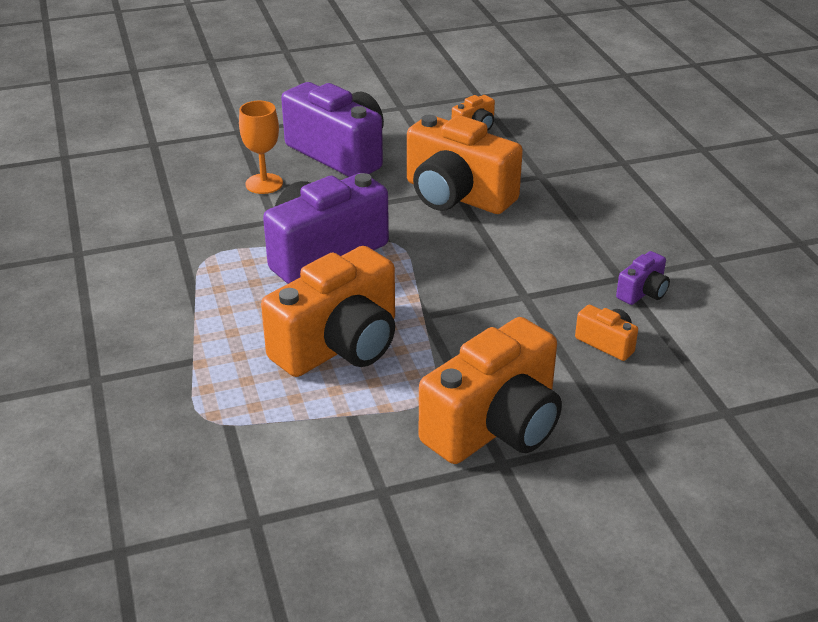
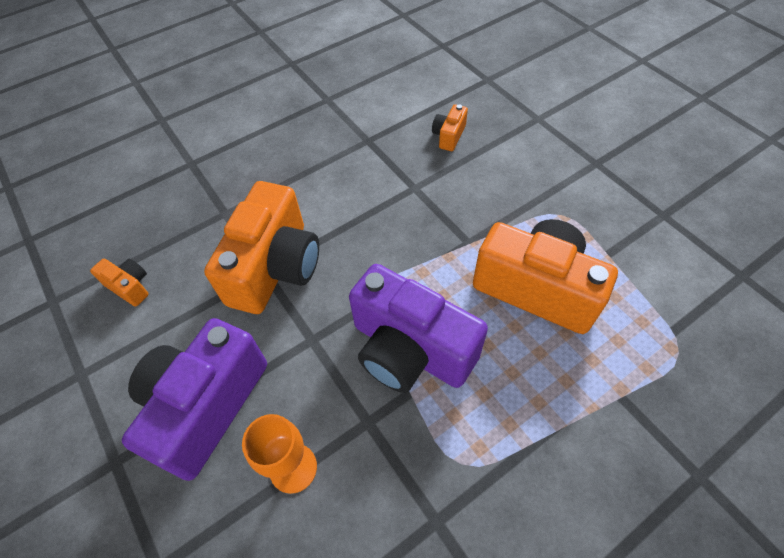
camera: 105 degrees left, 20 degrees up
(495, 426) = (566, 173): orange camera -> none
(643, 292) = (381, 127): purple camera -> none

